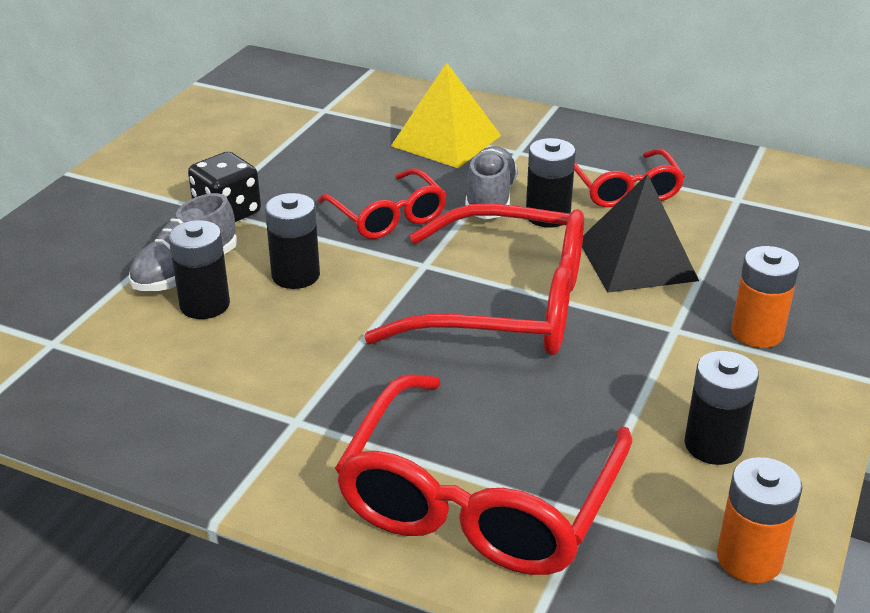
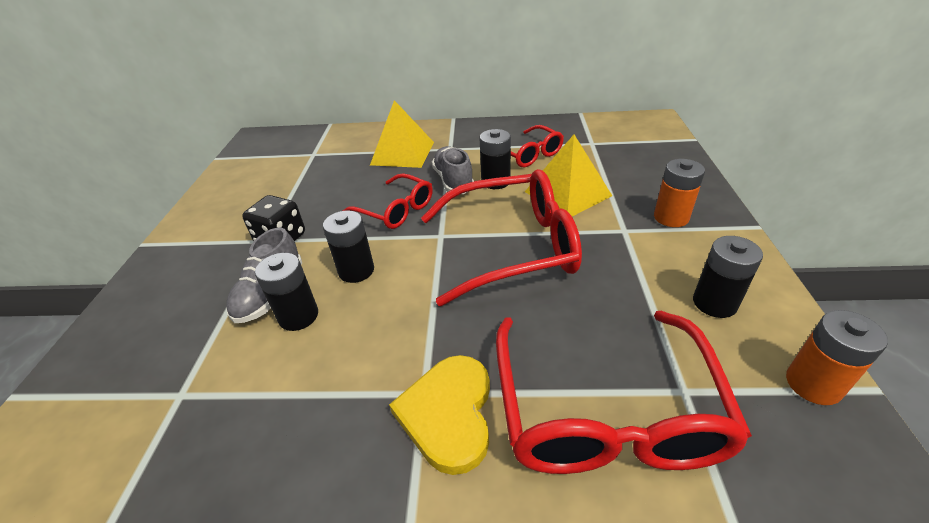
camera: 20 degrees left, 5 degrees up
(309, 447) = (448, 413): none -> yellow heart
(637, 260) = (567, 193): black pyramid -> yellow pyramid

